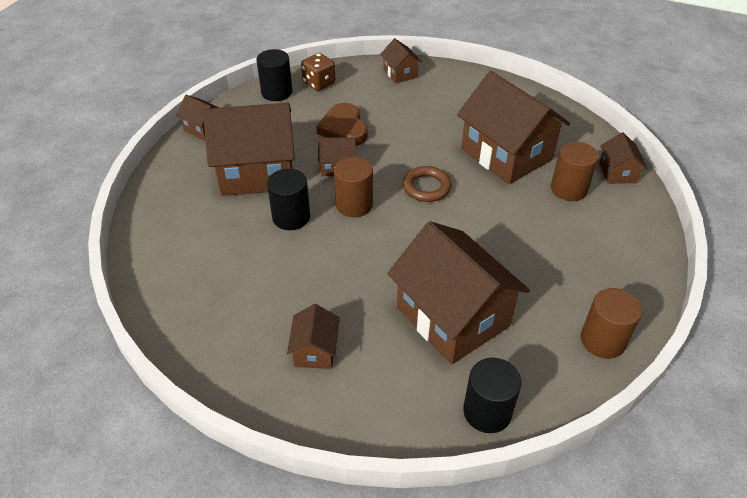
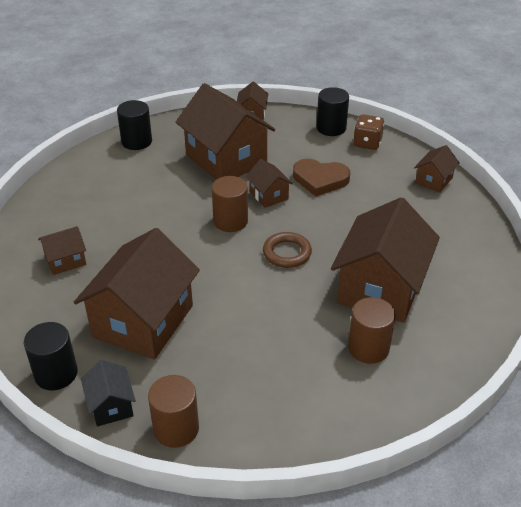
camera: 60 degrees right, 5 degrees down
(291, 217) = (190, 195): black cylinder -> black cylinder (136, 141)
(344, 128) = (320, 179): brown heart -> brown heart turned 120 degrees counterclockwise
(553, 379) = (111, 405): none -> black house
(617, 172) = (431, 380): brown house -> none

